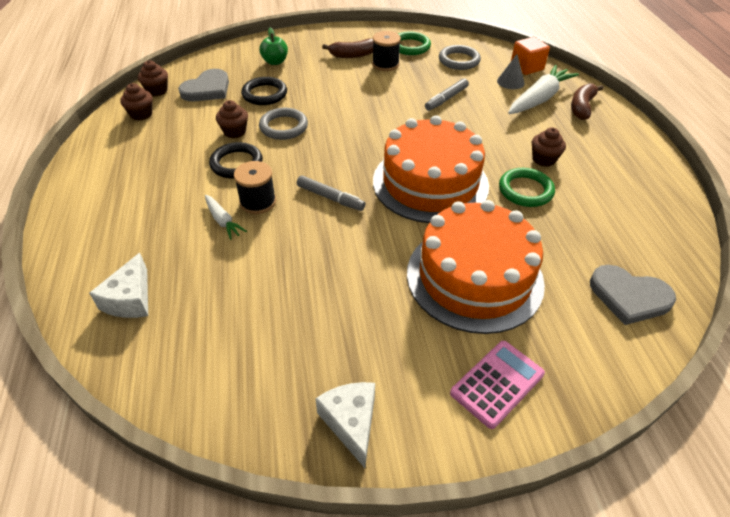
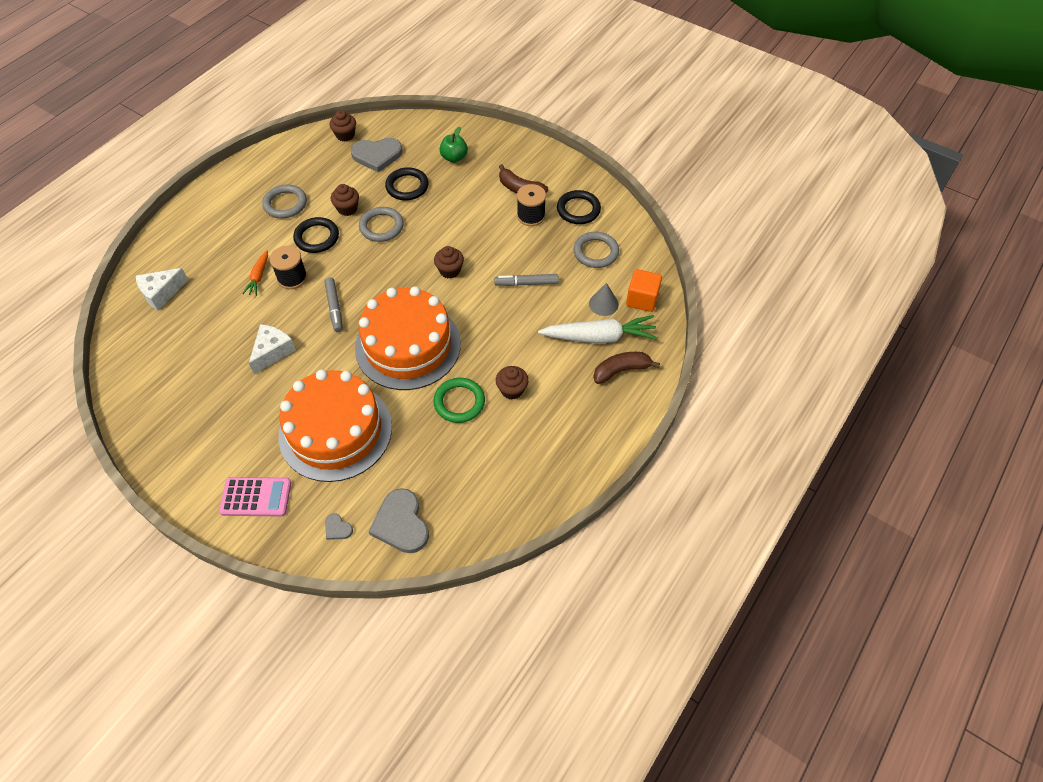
camera: 45 degrees right, 10 degrees up
(141, 114) = (312, 152): brown cupcake -> brown cupcake (450, 270)
(168, 159) = (285, 204): none -> grey ring
(223, 221) = (258, 277): white carrot -> orange carrot
(351, 423) = (169, 450): white cheese -> white cheese (273, 352)
(410, 46) = (578, 210): green ring -> black ring
(597, 343) = (337, 528): none -> grey heart

